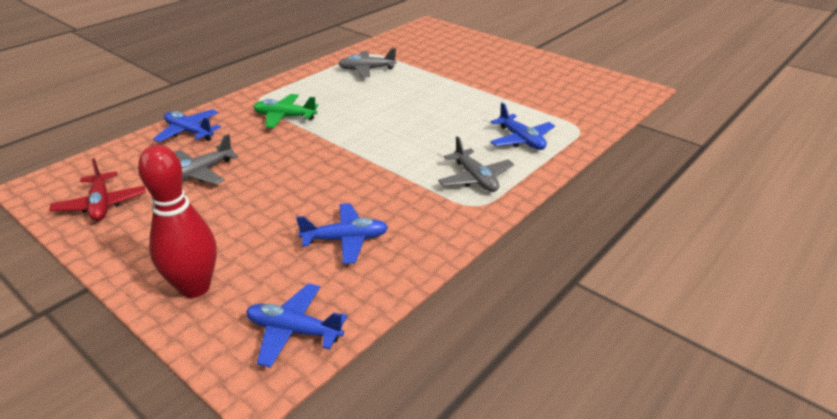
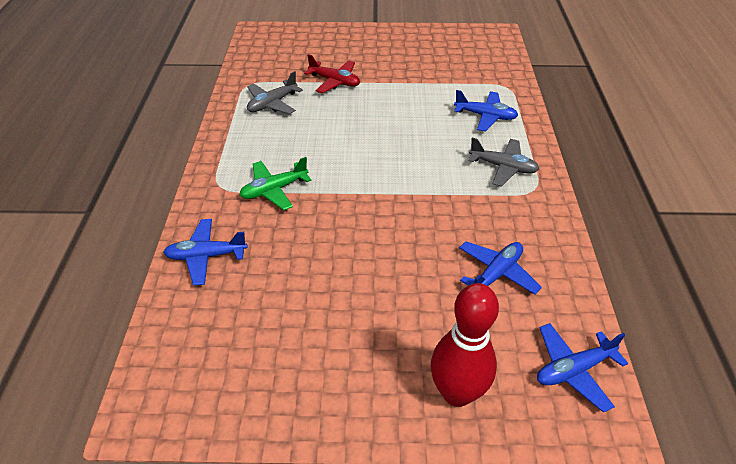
camera: 40 degrees left, 10 degrees up
(101, 205) = (246, 383): red plane -> red plane (335, 82)
(200, 173) = (288, 291): grey plane -> none

